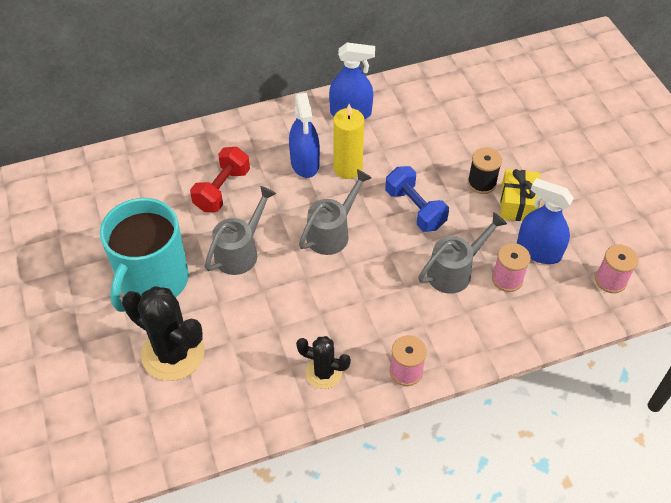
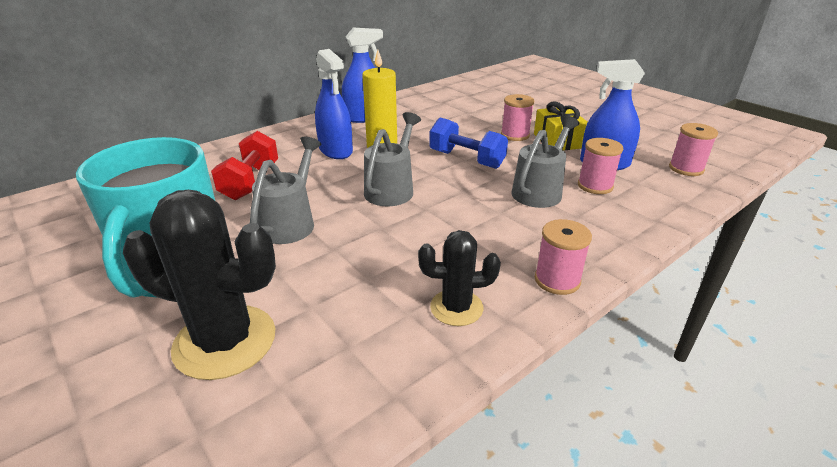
camera: 20 degrees left, 20 degrees down
(481, 183) = (515, 135): black spool -> pink spool

